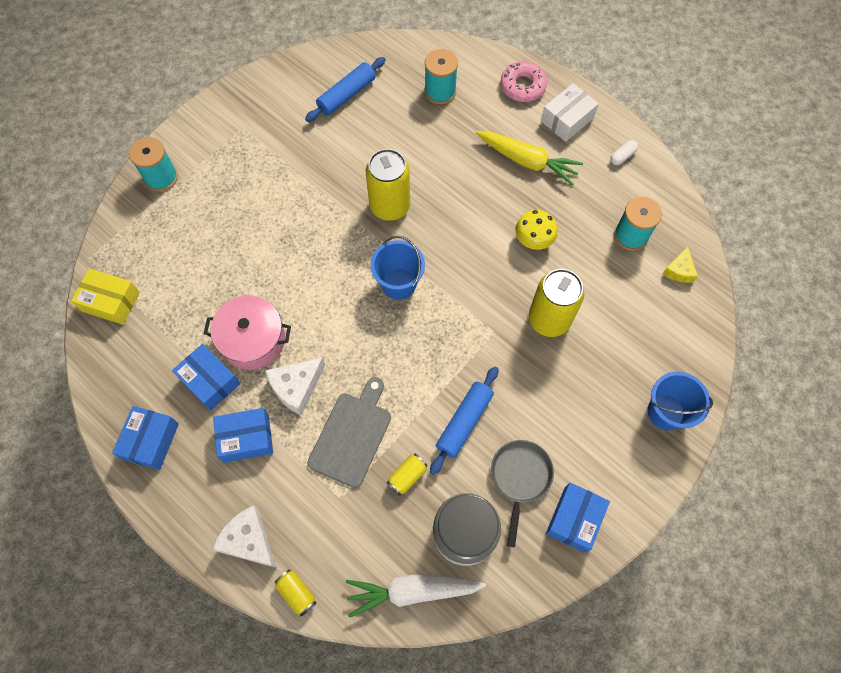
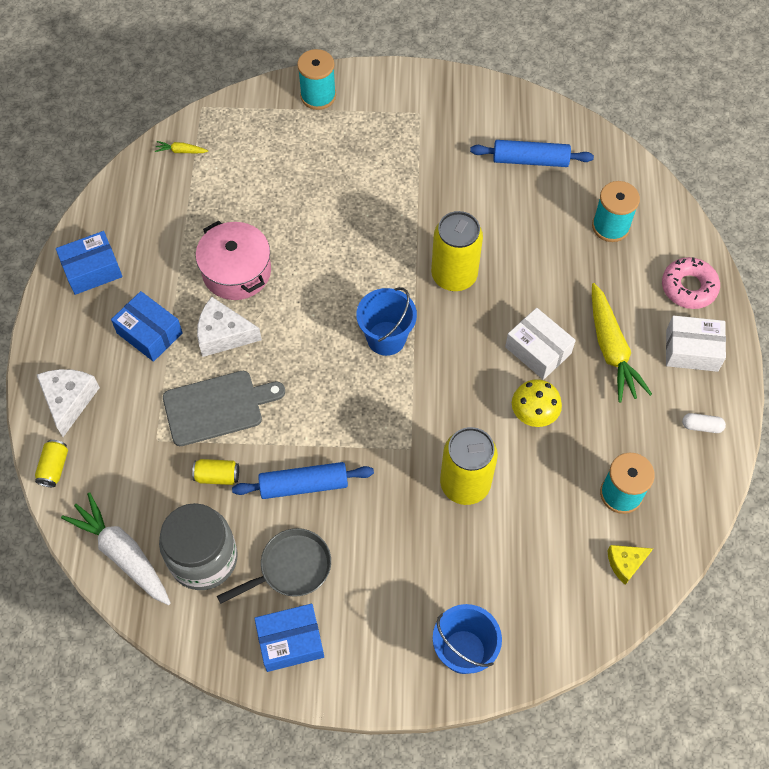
camera: 50 degrees right, 5 degrees down
(111, 301) = (181, 151): yellow box -> yellow carrot
(210, 381) = (175, 270): blue box -> none
(490, 202) = (538, 350): none -> white box

